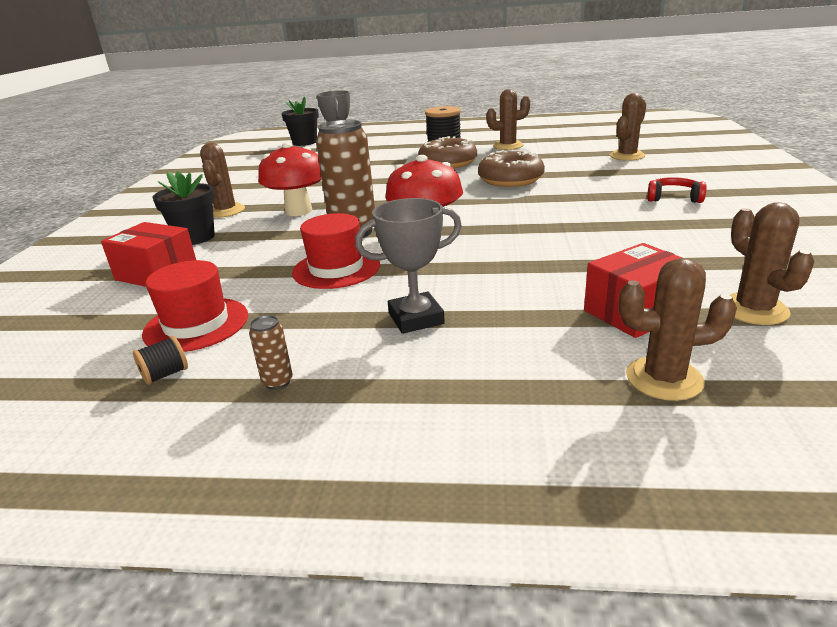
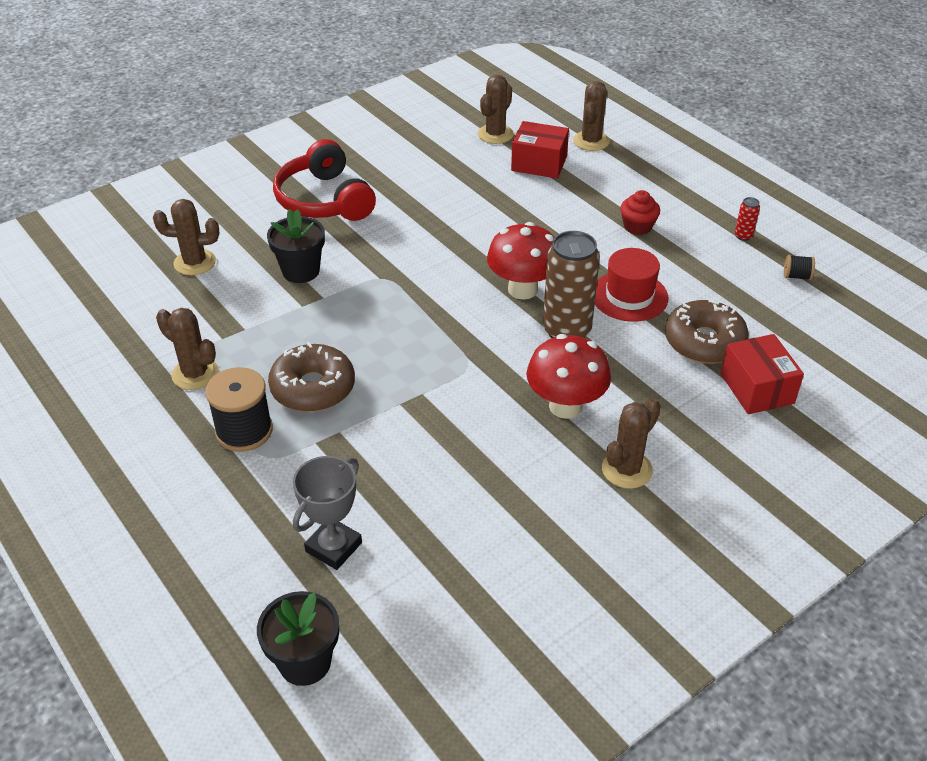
camera: 135 degrees left, 15 degrees up
(195, 237) = (693, 429): black flower pot -> black flower pot (301, 271)
(196, 324) = (759, 305): red hat -> none
(277, 382) = (743, 236): brown can -> red can
(416, 318) = (637, 226): grey trophy -> red cupcake
(510, 180) = (342, 307): brown donut -> brown donut (704, 342)
(664, 379) = (591, 141): brown cactus -> brown cactus turned 60 degrees clockwise
(673, 198) = (324, 200): red headphones -> red headphones, size x2.05

